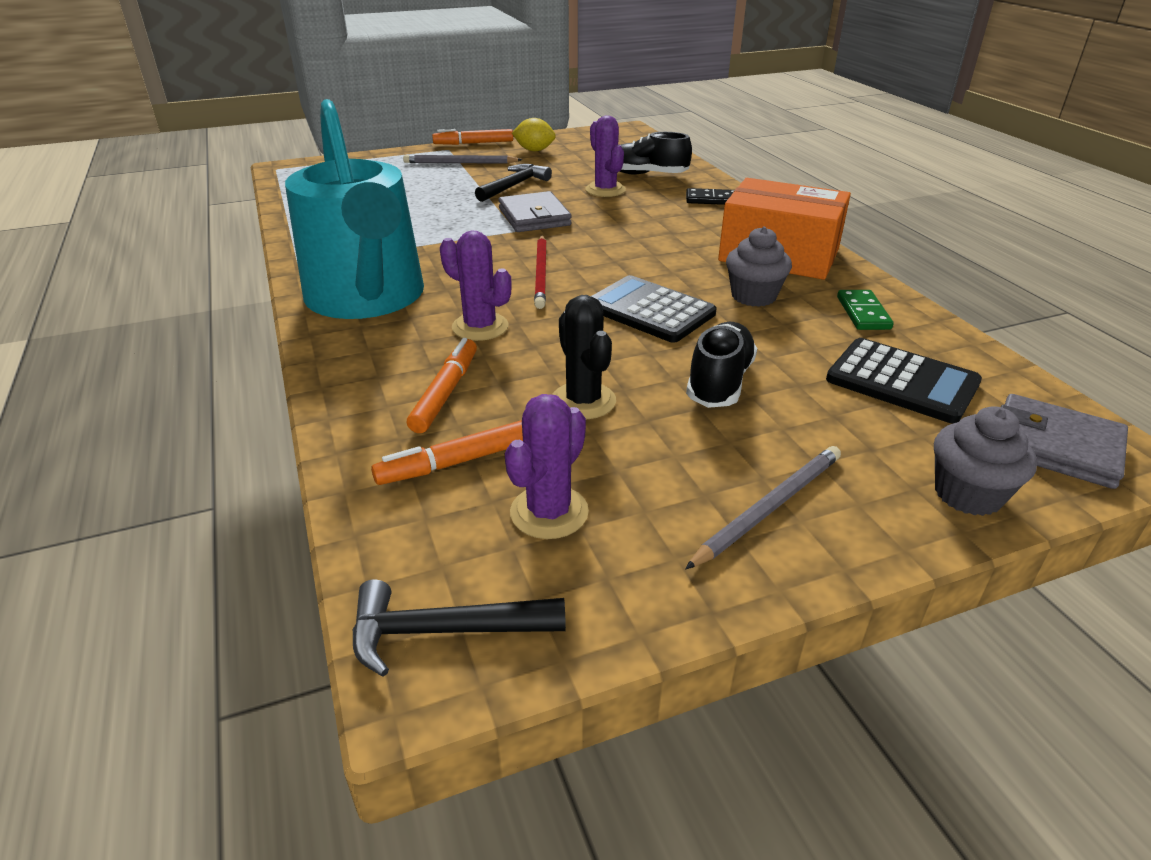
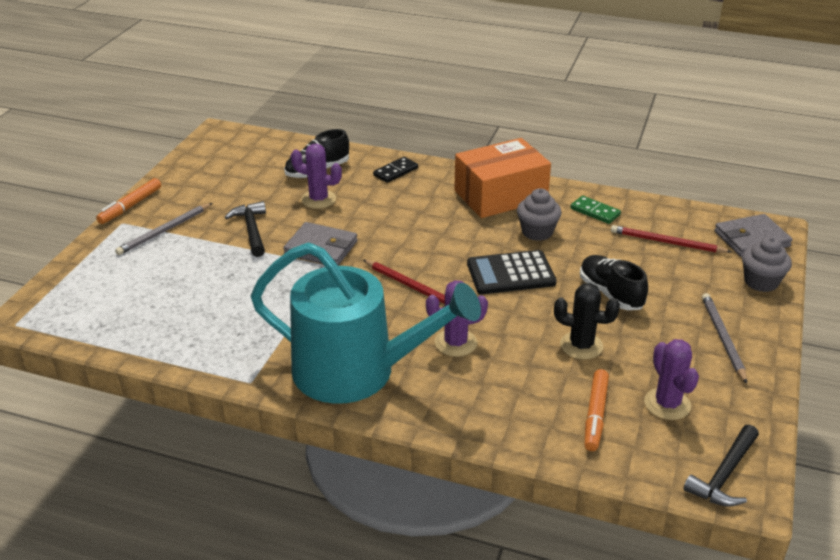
camera: 50 degrees left, 0 degrees up
(445, 393) = (520, 390): orange marker -> none
(534, 150) = (194, 188): yellow lemon -> none
(902, 381) = (666, 242): black calculator -> red pencil

